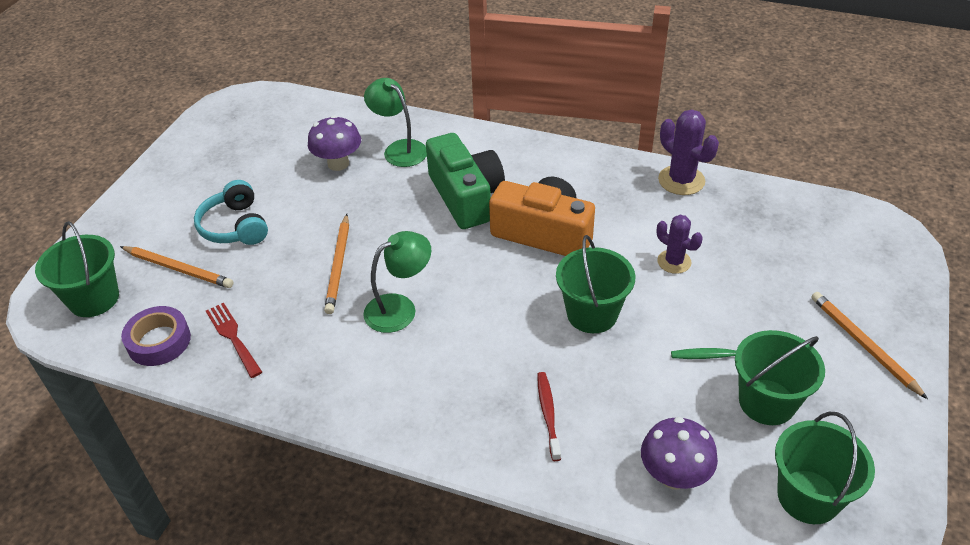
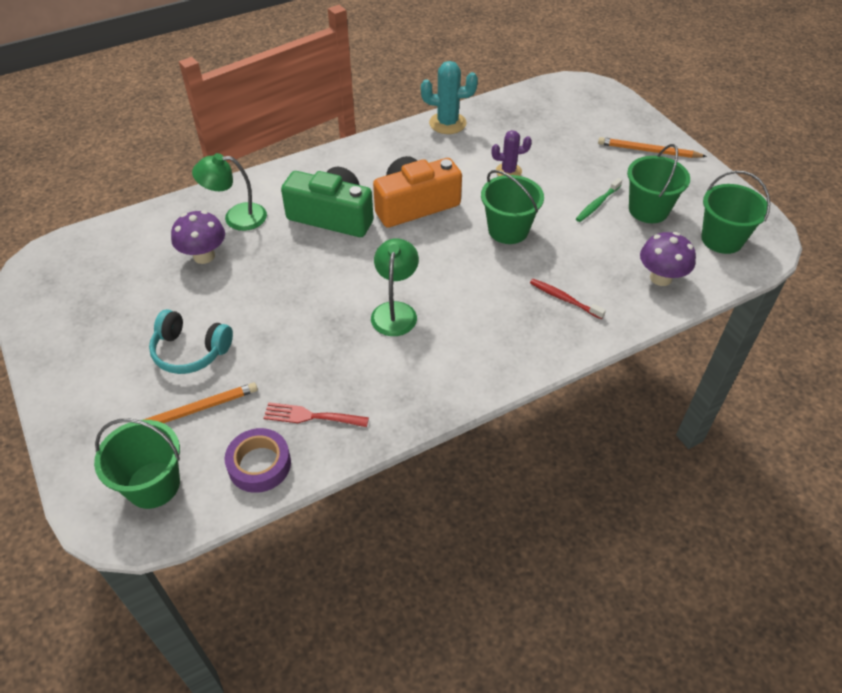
camera: 50 degrees left, 5 degrees up
(339, 266) = (313, 318): orange pencil -> none
(681, 180) = (447, 123): purple cactus -> turquoise cactus

